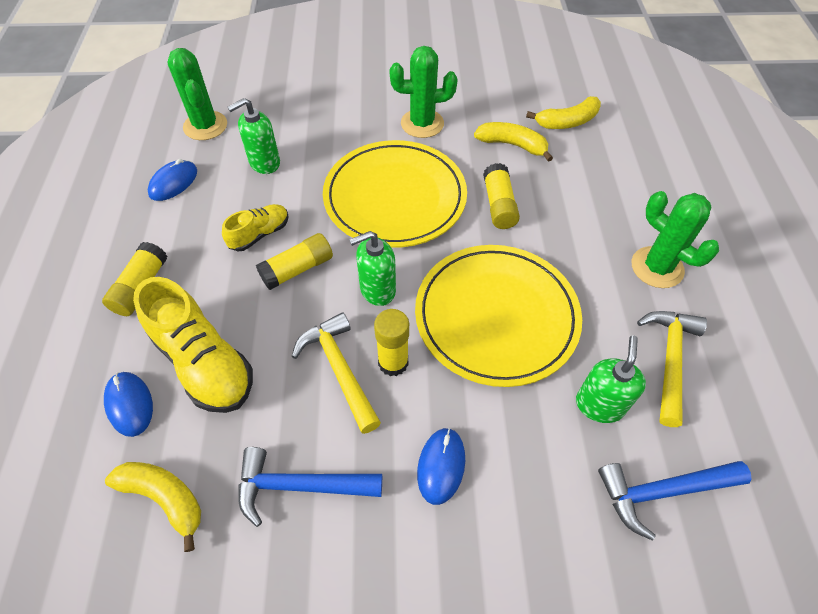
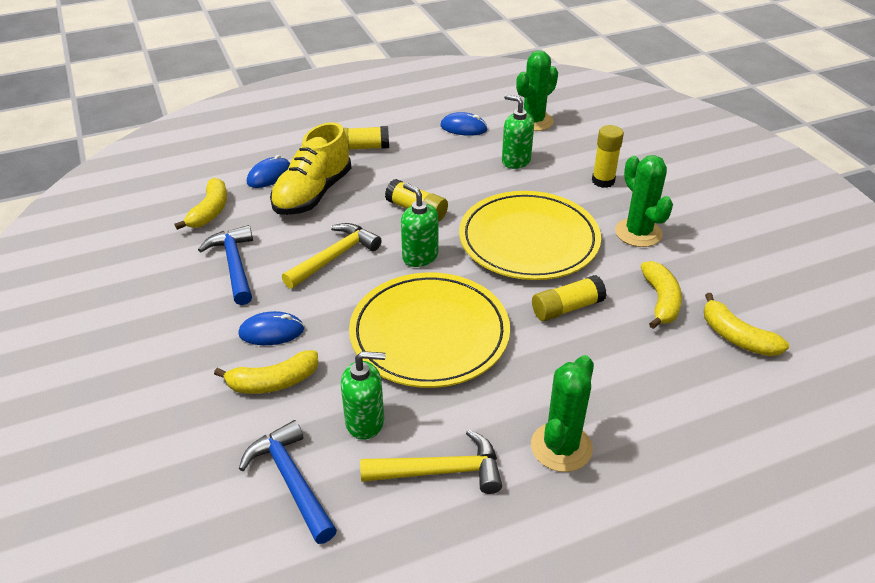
camera: 70 degrees right, 15 degrees down
(259, 234) = (439, 182): yellow shoe -> none
(393, 362) = (353, 283): yellow glue stick -> yellow glue stick (603, 181)
(522, 481) = (273, 382): none -> yellow banana

